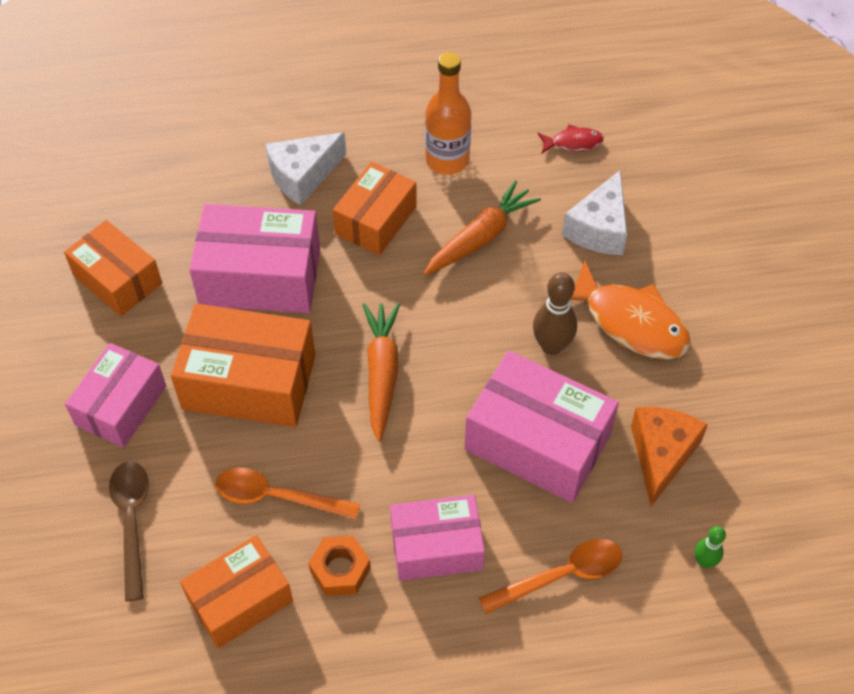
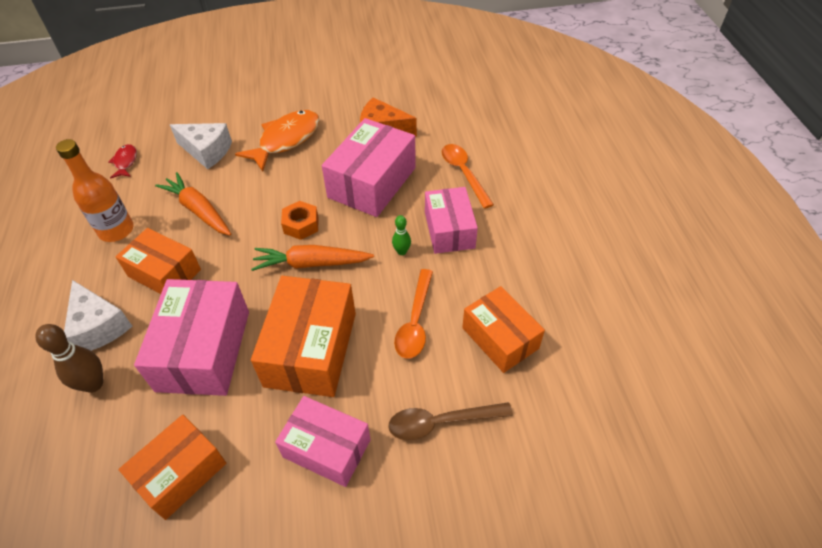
camera: 90 degrees left, 5 degrees down
(340, 570) = (470, 280): orange nut -> orange nut (301, 225)
(551, 346) = (299, 175): brown bowling pin -> brown bowling pin (93, 384)
(704, 561) = (449, 118): green bowling pin -> green bowling pin (402, 251)

